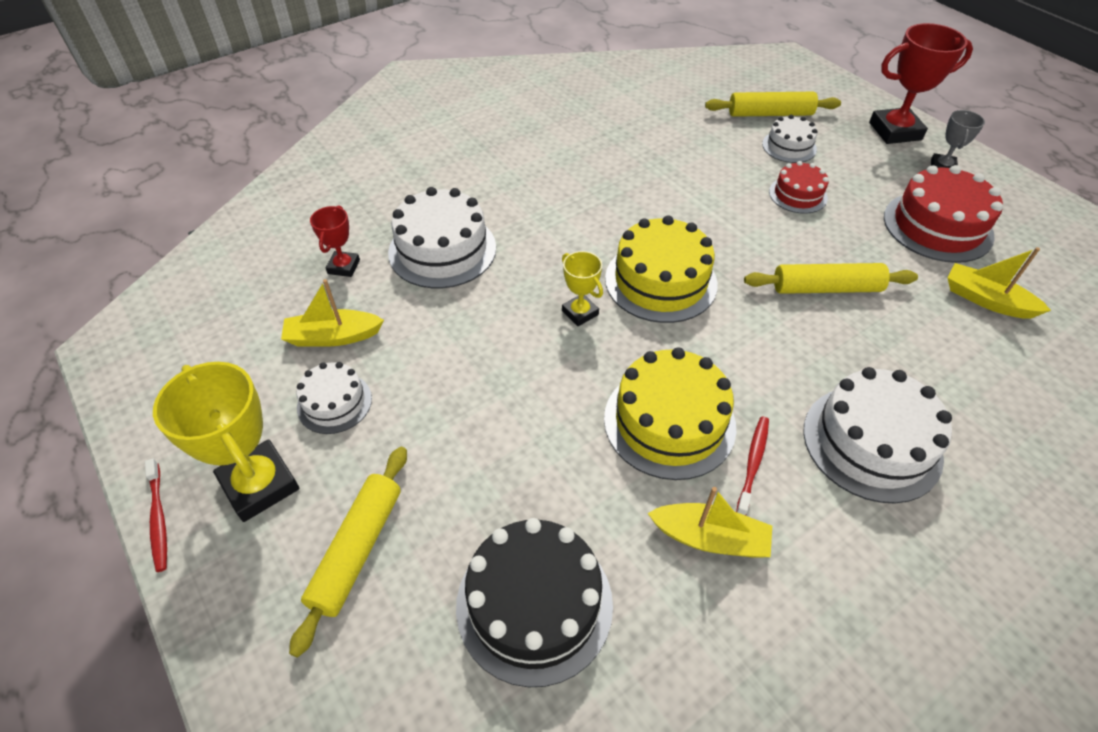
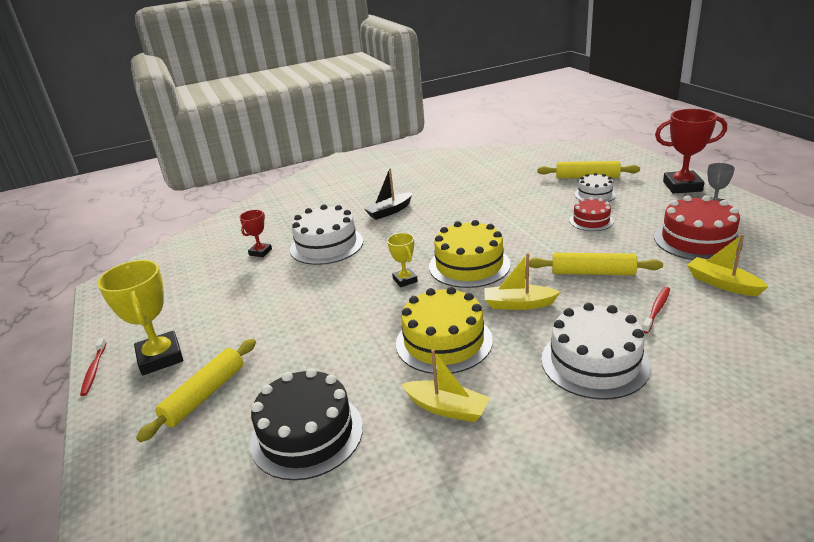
camera: 15 degrees right, 20 degrees down
(333, 337) = (238, 286): yellow boat -> yellow boat (518, 304)
(334, 403) = (224, 319): white cake -> none
(514, 181) = (389, 211): none -> black boat
(753, 463) = (497, 368): red toothbrush -> red toothbrush (656, 309)

